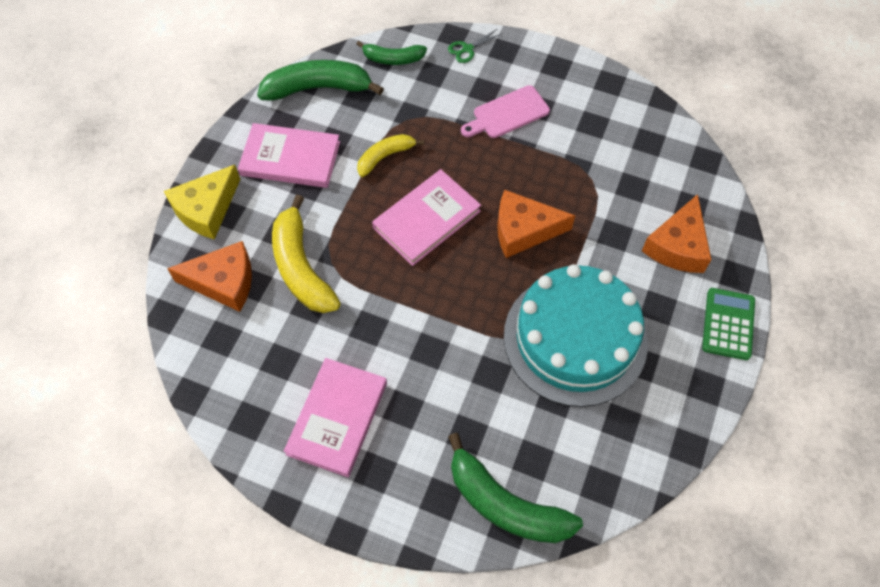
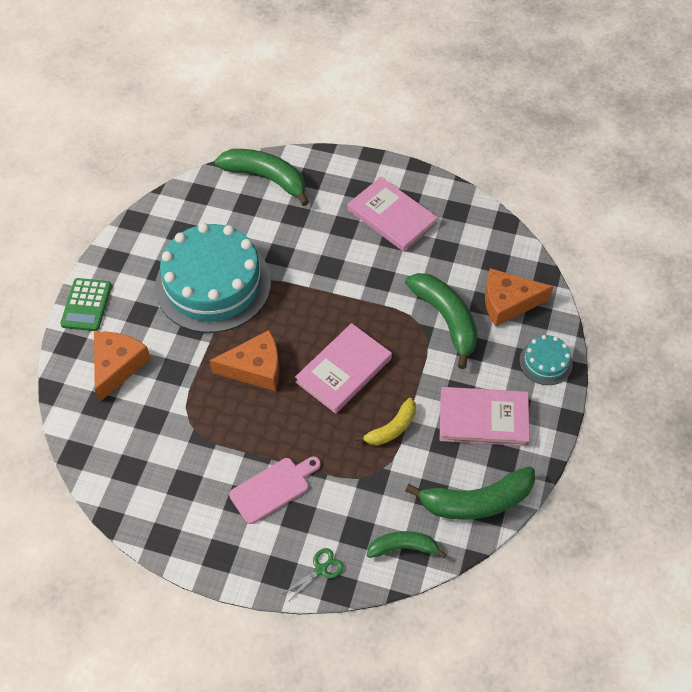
camera: 175 degrees right, 5 degrees down
(206, 209) = (545, 362): yellow cheese -> turquoise cake
(301, 267) = (446, 319): yellow banana -> green banana
(337, 418) = (391, 217): pink book -> pink book turned 60 degrees counterclockwise

